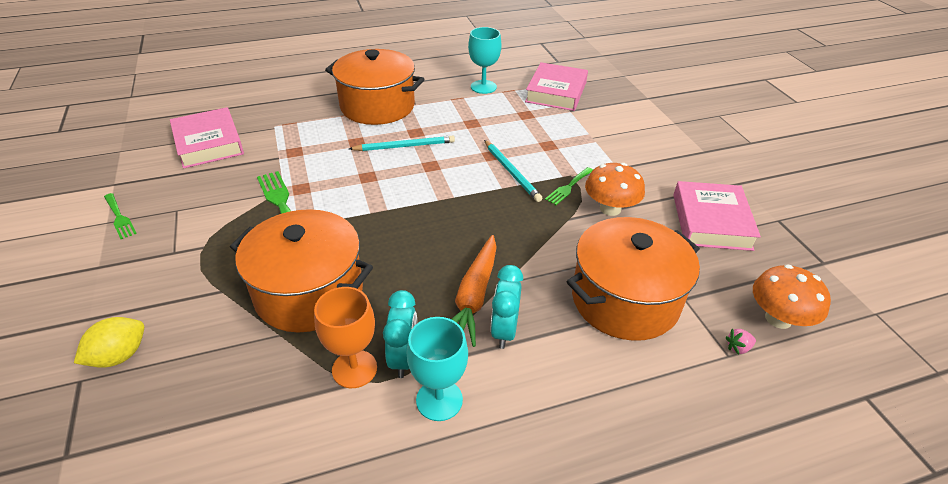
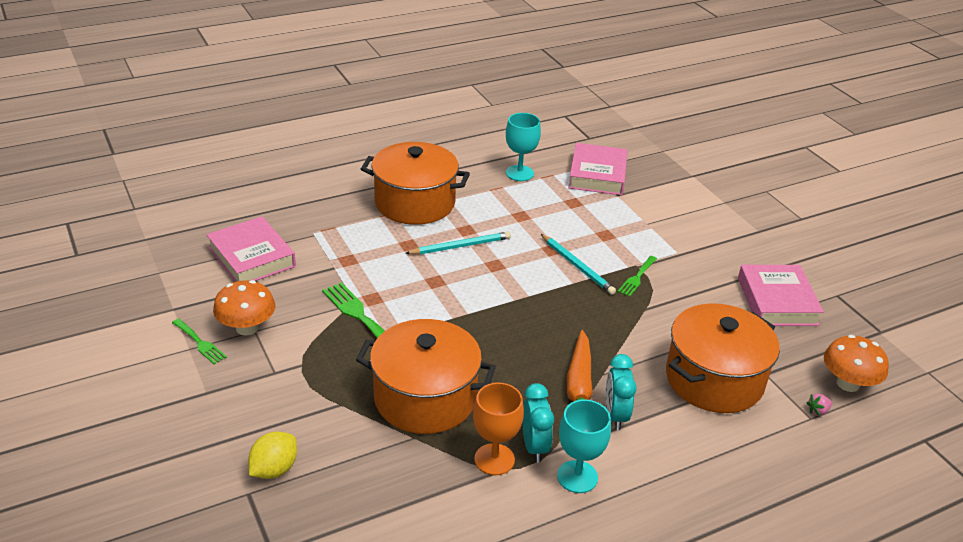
camera: 10 degrees left, 5 degrees down
(610, 209) = (681, 296): orange mushroom -> orange mushroom (247, 328)

